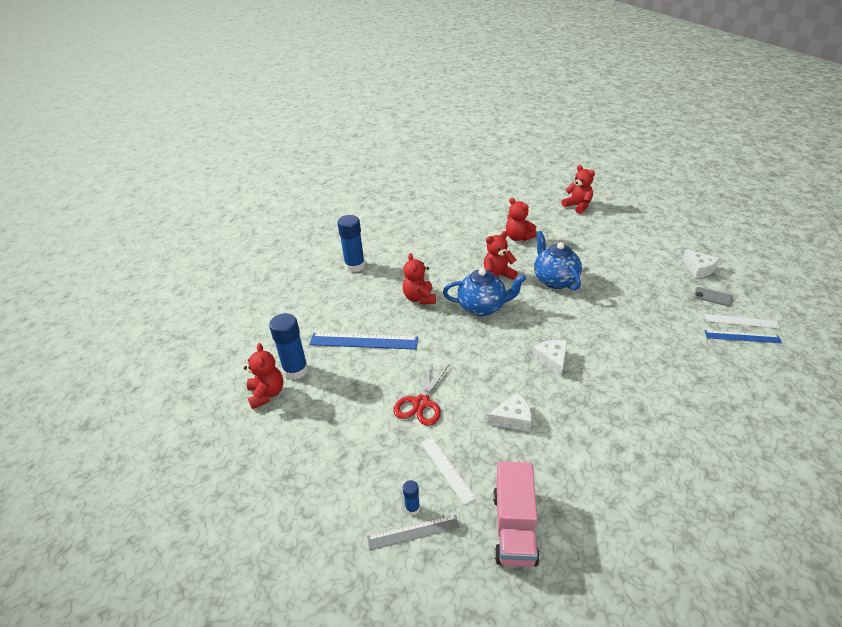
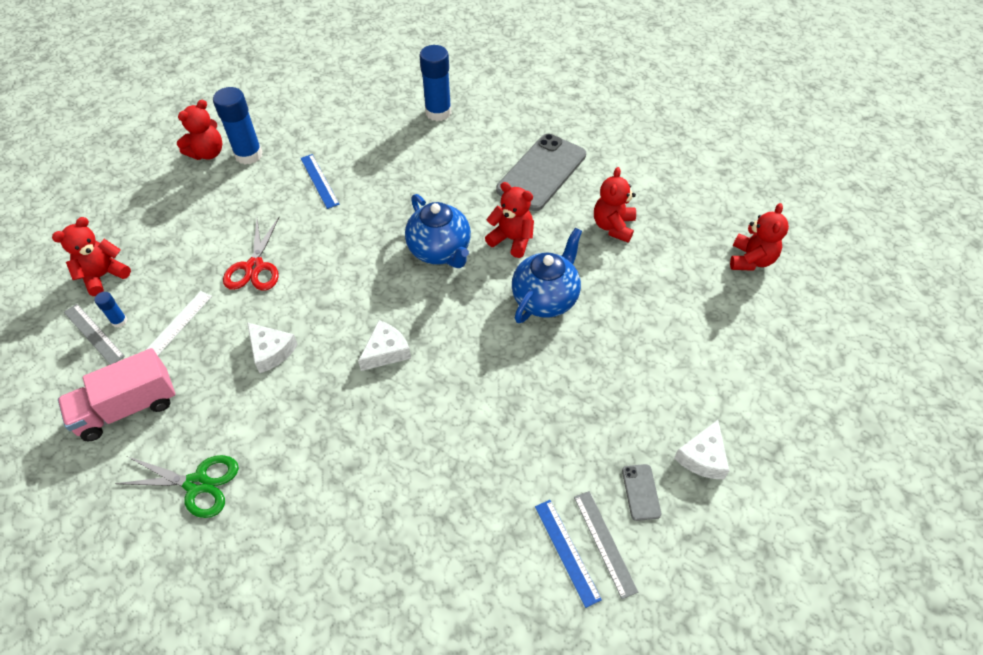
camera: 55 degrees right, 15 degrees up
(363, 341) = (319, 181): blue ruler -> blue ruler, size x0.62
(419, 298) = (419, 190): red teddy bear -> red teddy bear (103, 276)
(421, 403) = (254, 267): red scissors -> red scissors turned 75 degrees counterclockwise
(452, 246) = (541, 172): none -> grey phone
(616, 500) = (197, 484): none -> green scissors
(741, 321) = (604, 543): white ruler -> grey ruler

